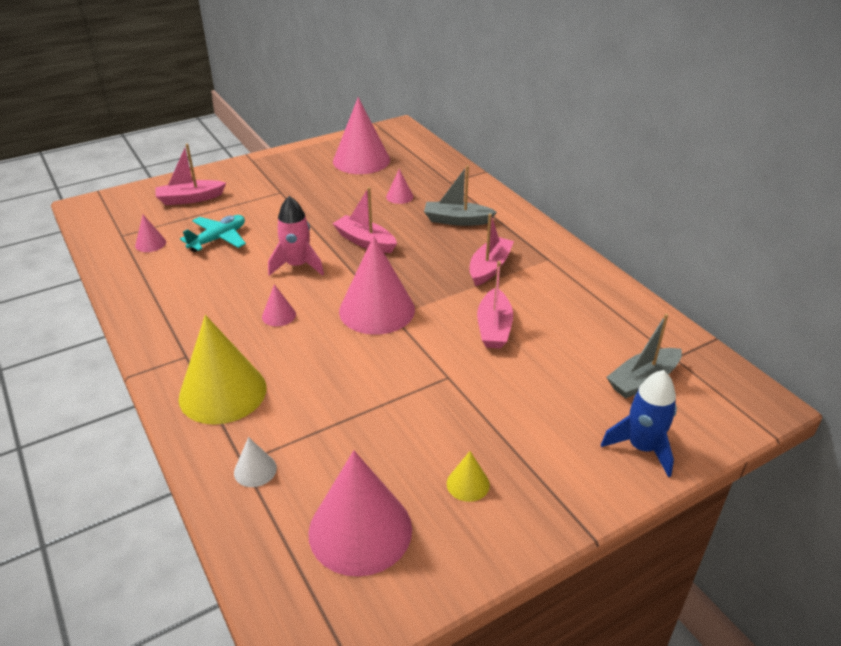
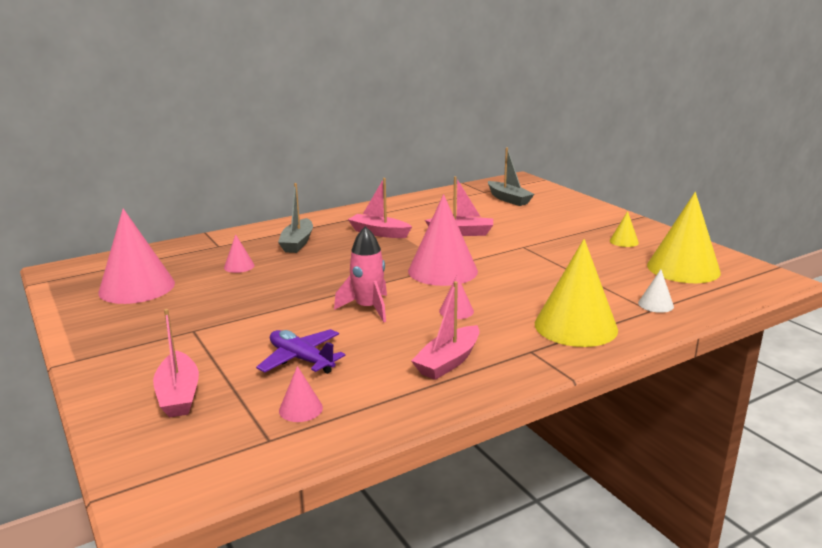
camera: 90 degrees left, 15 degrees down
(218, 239) = (301, 359): turquoise plane -> purple plane
(360, 530) = (683, 268): pink cone -> yellow cone
(365, 241) = (326, 279): pink boat -> pink boat (448, 362)
(642, 447) = (568, 203): blue rocket -> none

